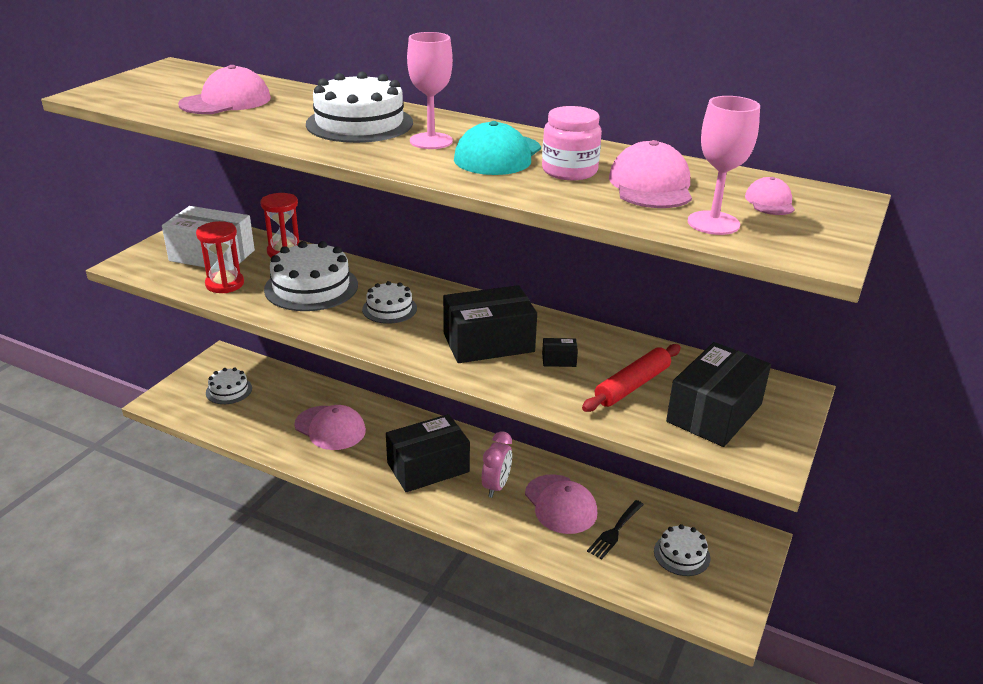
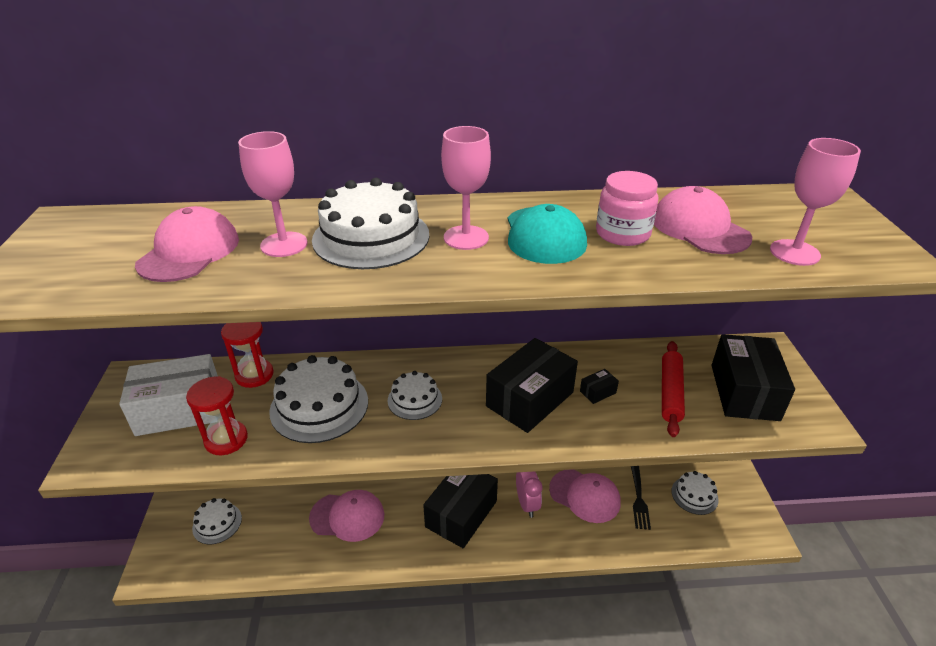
camera: 30 degrees left, 5 degrees up
(292, 112) = (284, 244): none -> pink goblet
(769, 202) = (794, 216): pink cap -> none

